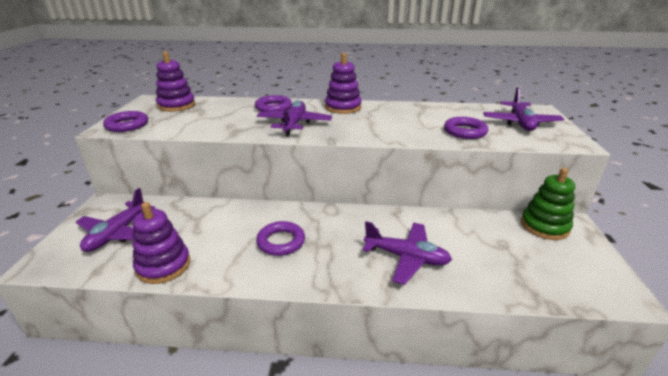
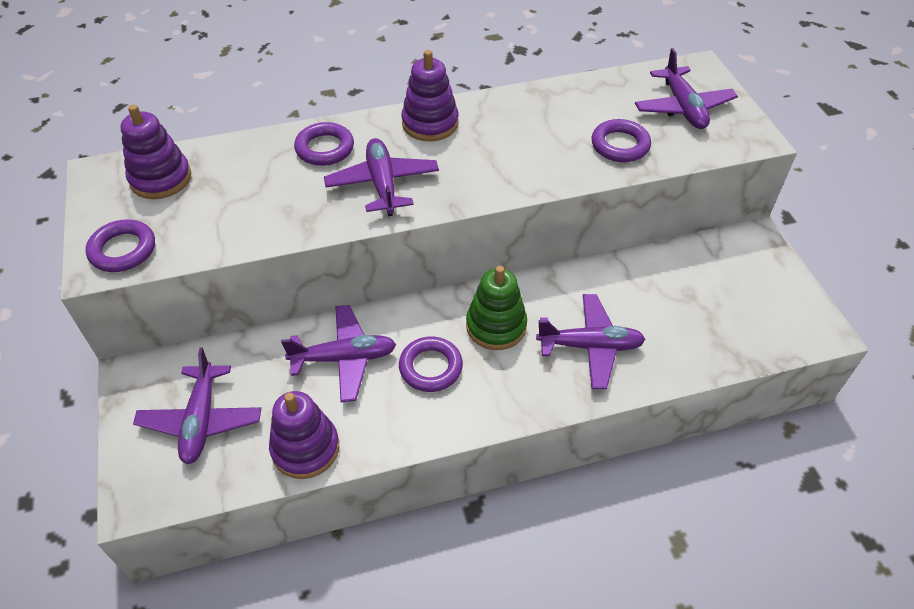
camera: 20 degrees left, 20 degrees up
(228, 223) = (344, 358): none -> purple plane
(544, 226) = (728, 251): green stacking toy -> green stacking toy (496, 326)

